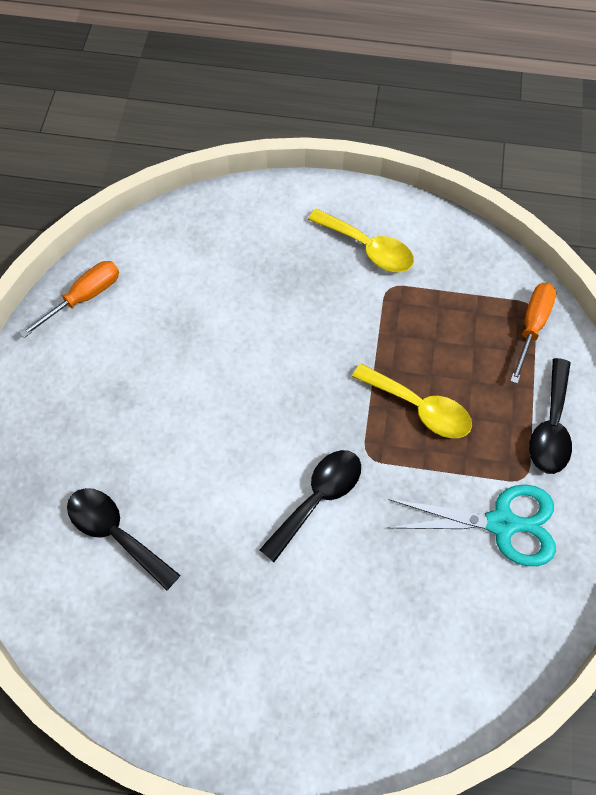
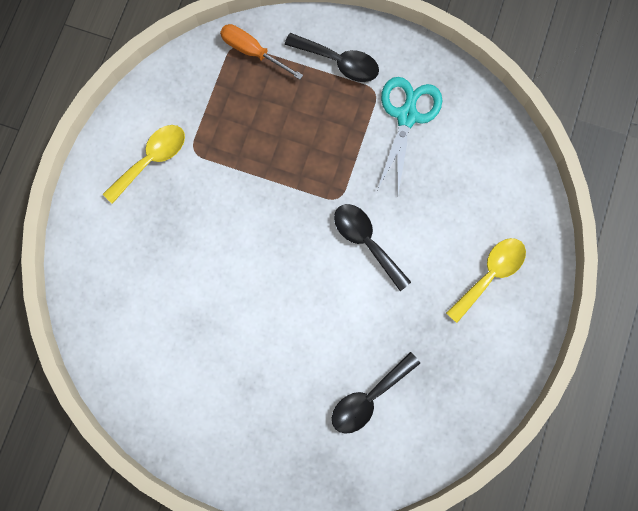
camera: 80 degrees left, 15 degrees up
(84, 298) = (149, 407): orange screwdriver -> none
(419, 408) = (306, 151): yellow spoon -> yellow spoon (490, 274)

